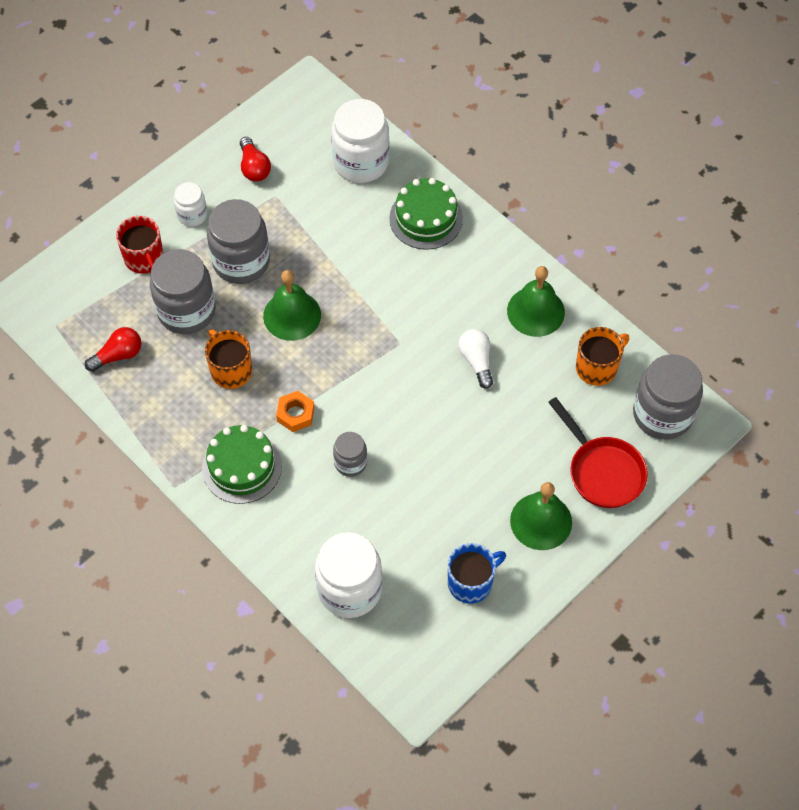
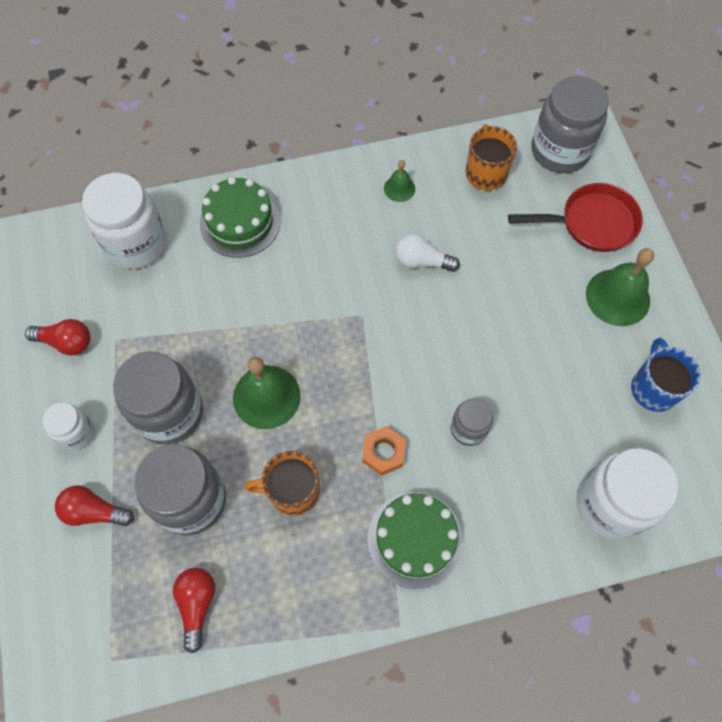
camera: 60 degrees left, 5 degrees up
(144, 259) = (94, 512): red mug -> red light bulb
(535, 311) = (399, 188): green bell -> green bell, size x0.53

